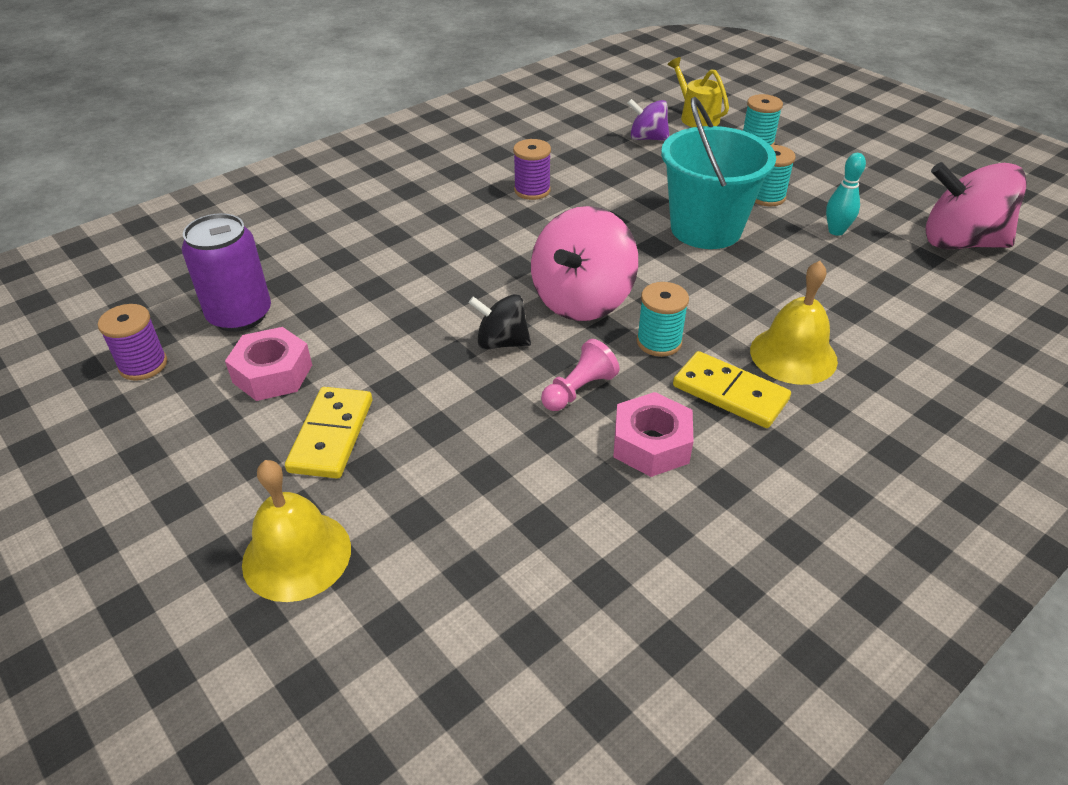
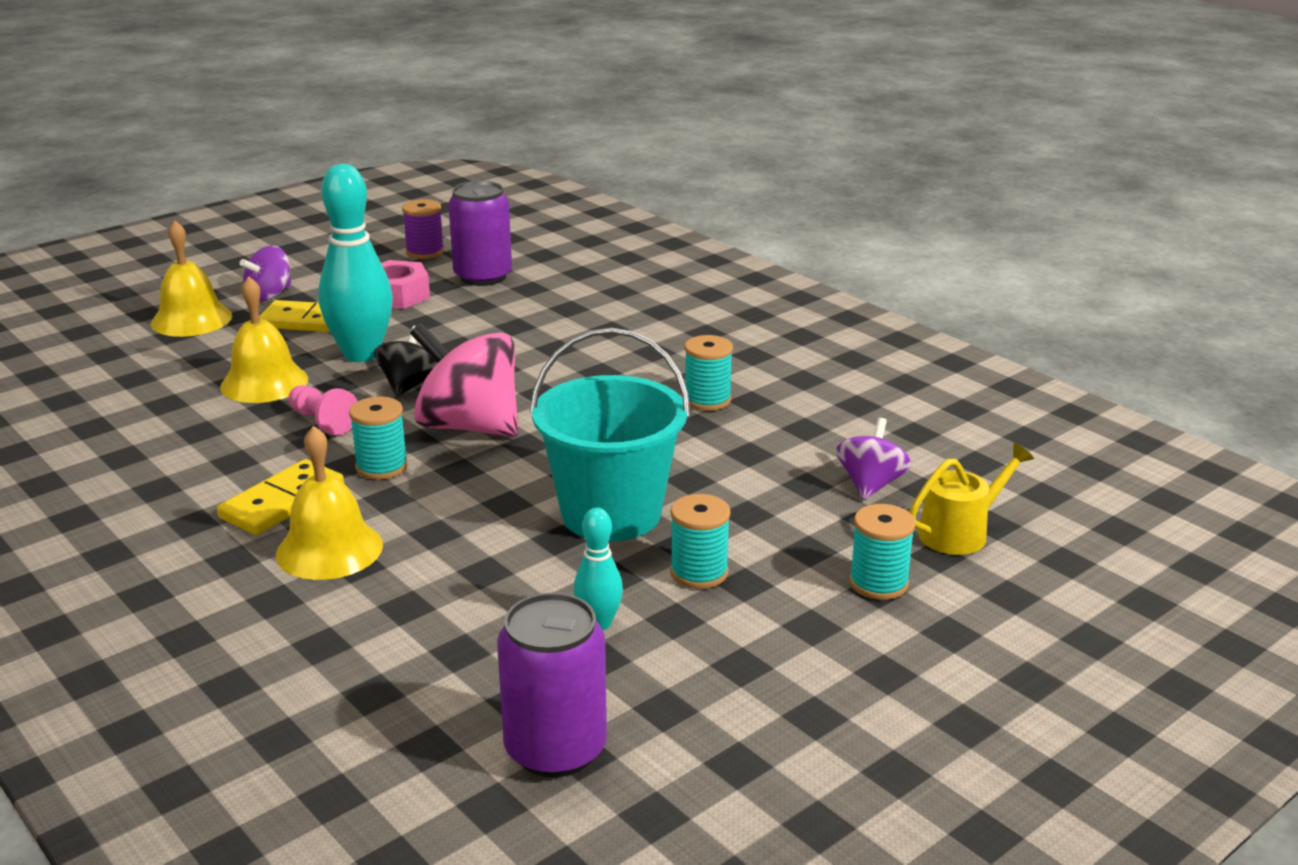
camera: 90 degrees right, 15 degrees down
(235, 488) = (269, 295): none -> purple spinning top
(427, 382) = (361, 354): none -> turquoise bowling pin
(491, 447) = (264, 383): none -> yellow bell
(532, 190) = (707, 400): purple spool -> turquoise spool
(651, 444) = (230, 454): pink nut -> none
(960, 242) = (555, 749): pink spinning top -> purple can

